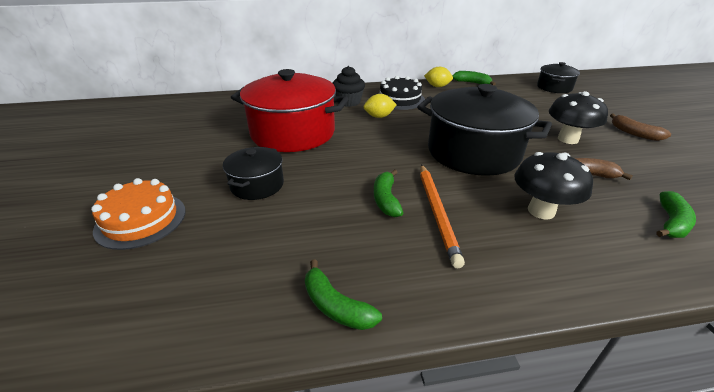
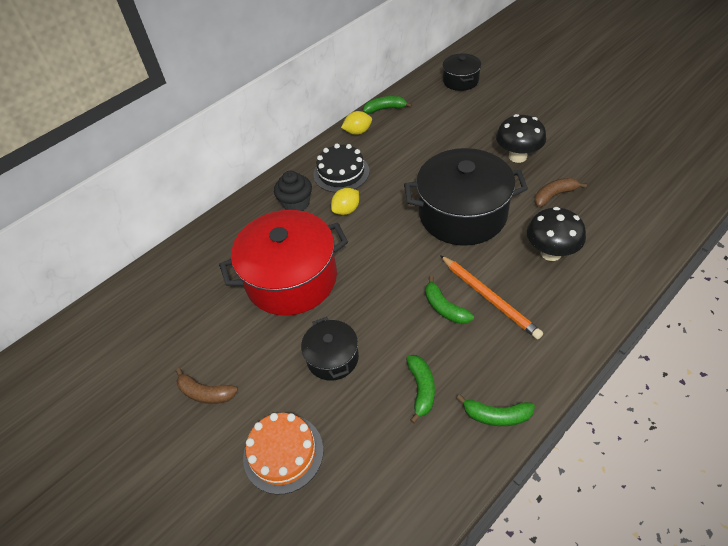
camera: 30 degrees left, 15 degrees up
(634, 133) = (557, 122): brown banana -> brown banana (206, 393)
(671, 223) = (627, 216): green banana -> green banana (421, 389)

